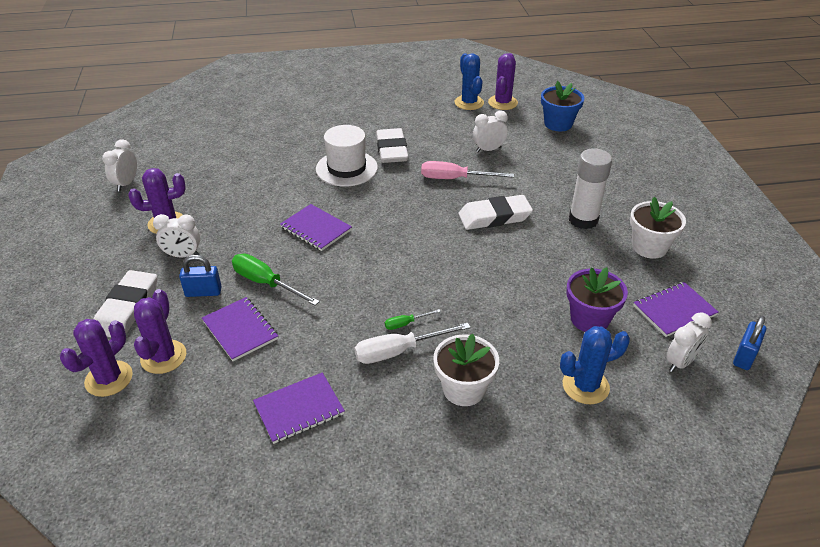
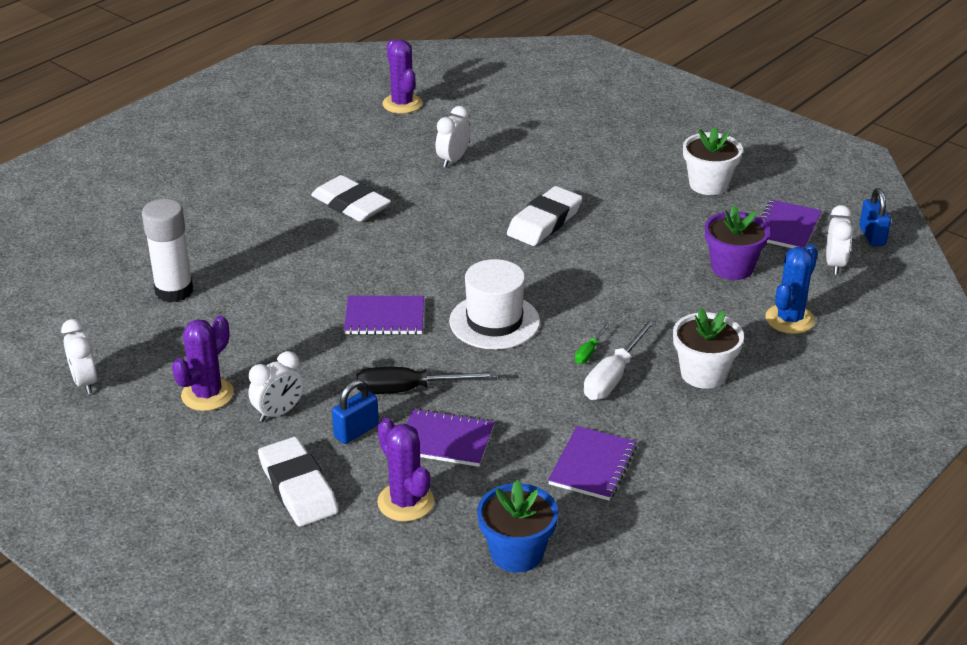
camera: 40 degrees left, 5 degrees down
(109, 379) = (380, 549): purple cactus -> none
(266, 283) = (409, 390): green screwdriver -> black screwdriver
(346, 168) = (329, 245): white hat -> white hat (494, 321)
(455, 179) = (458, 204): pink screwdriver -> none
(469, 103) = (365, 119): blue cactus -> none
(558, 124) = (488, 103): blue flower pot -> blue flower pot (516, 553)
(583, 220) = (626, 187): white glue stick -> white glue stick (174, 291)

